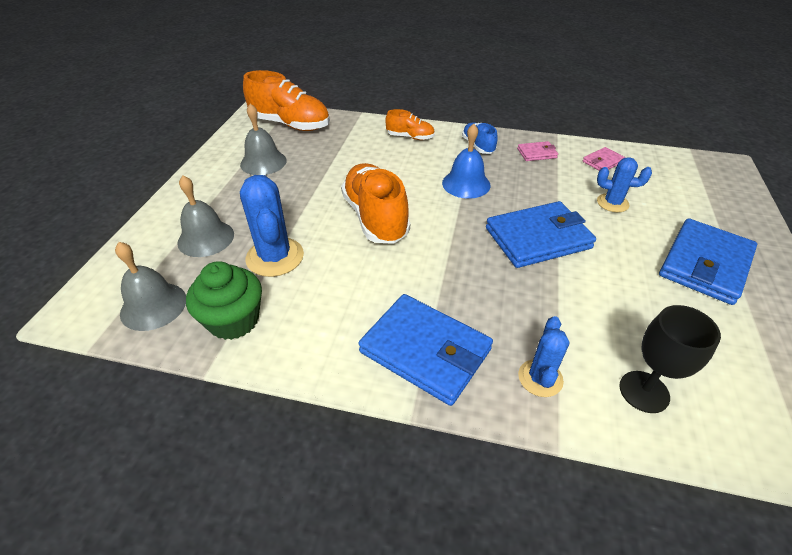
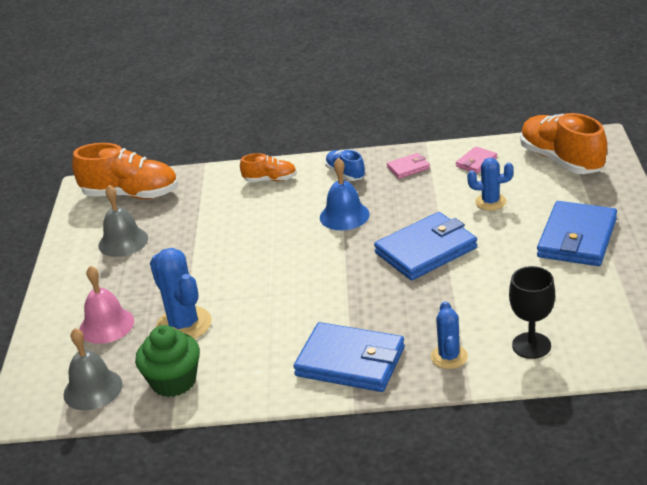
camera: 10 degrees left, 10 degrees down
(206, 238) = (106, 325): grey bell -> pink bell
(375, 217) = (265, 268): orange shoe -> orange shoe (561, 160)

